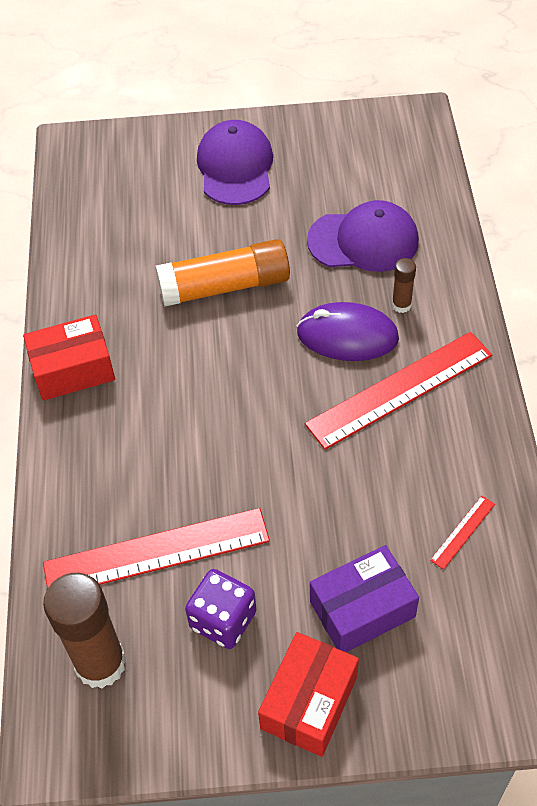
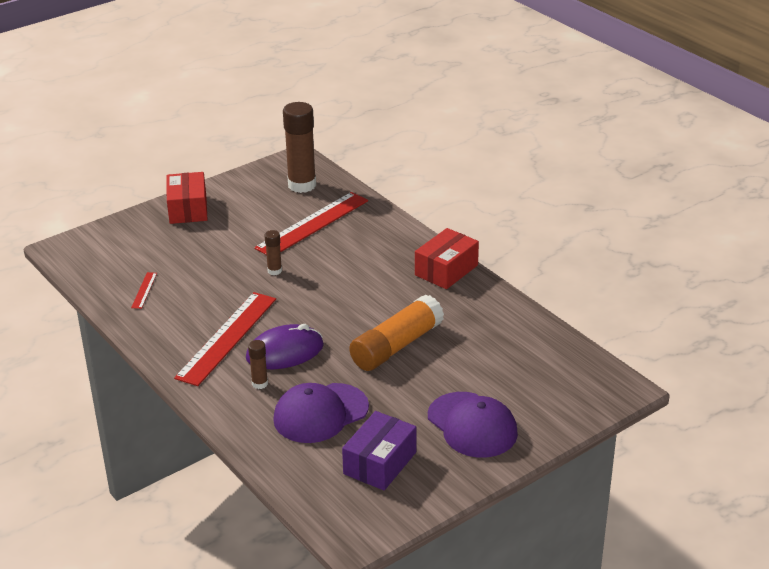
camera: 145 degrees right, 20 degrees down
(223, 620) = (254, 216): purple dice -> none
(272, 479) = (274, 271): none -> brown glue stick
(362, 609) = (183, 244): purple box -> purple box (379, 463)

